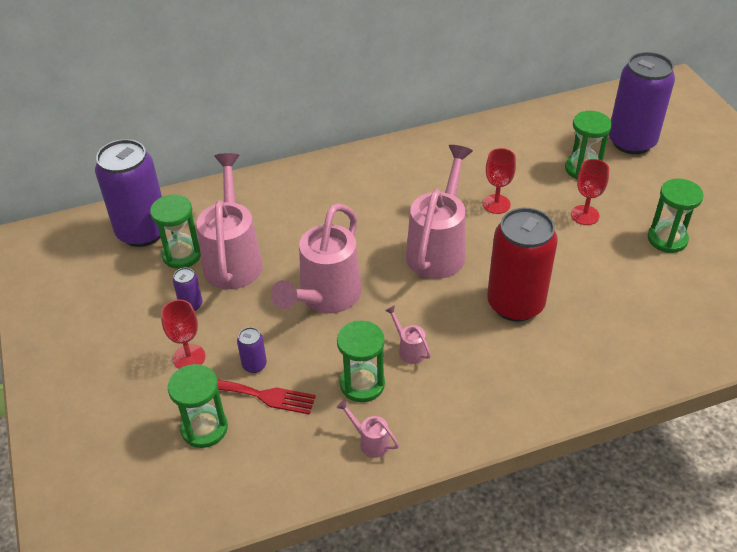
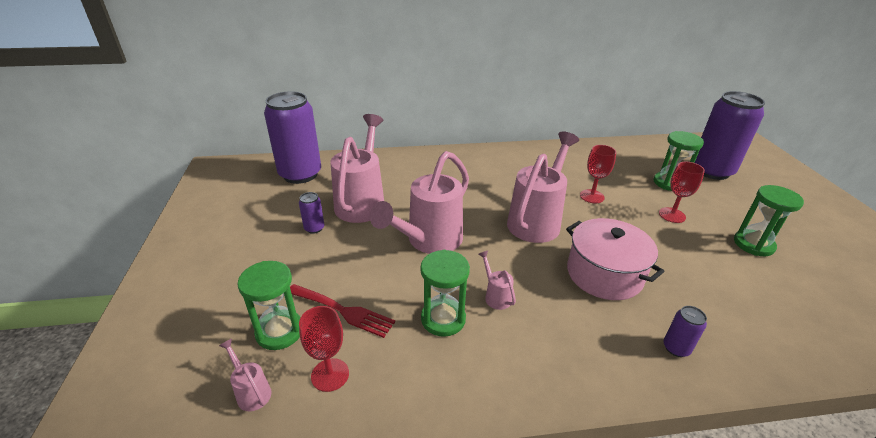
camera: 10 degrees right, 10 degrees down
(182, 255) = (323, 193): green hourglass -> none
(189, 357) = (294, 268): red goblet -> red goblet (330, 375)
(254, 365) = (348, 284): purple can -> purple can (676, 348)
(370, 442) = (437, 377): pink watering can -> pink watering can (251, 391)
(515, 304) = (604, 274): red can -> pink pot

